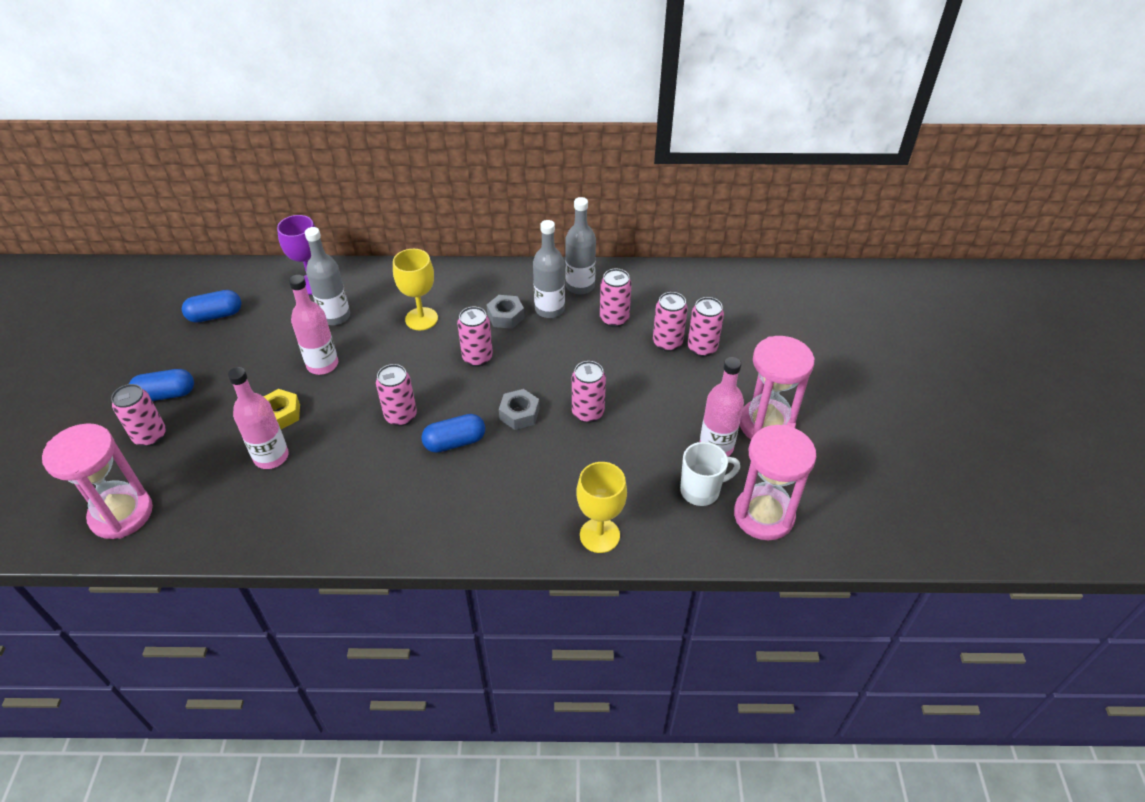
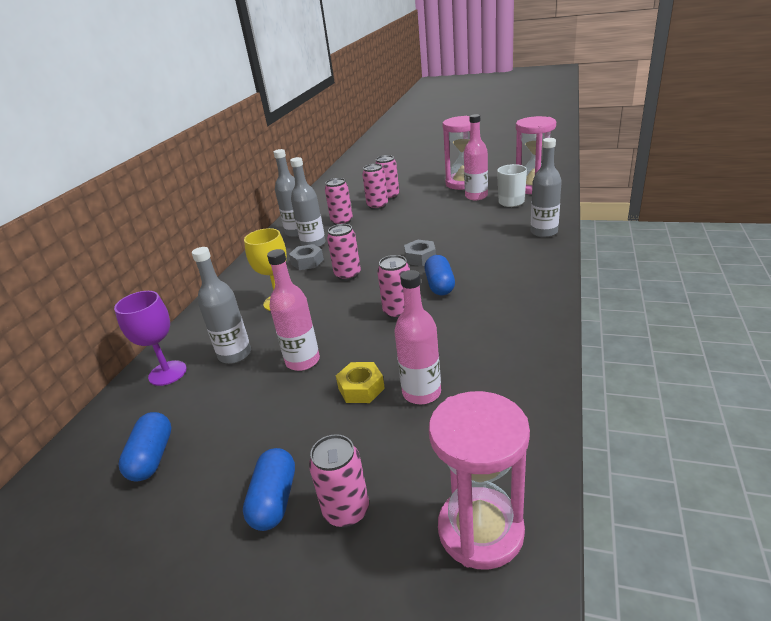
camera: 70 degrees left, 15 degrees down
(588, 413) = (430, 233): pink can -> none
(599, 535) = (544, 232): yellow goblet -> grey bottle

